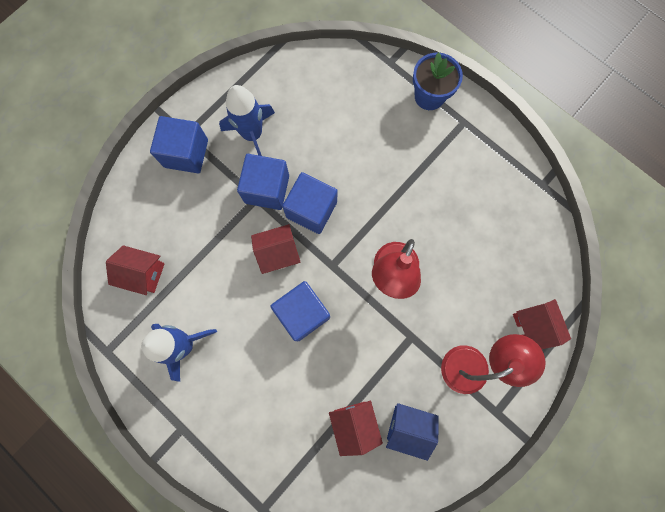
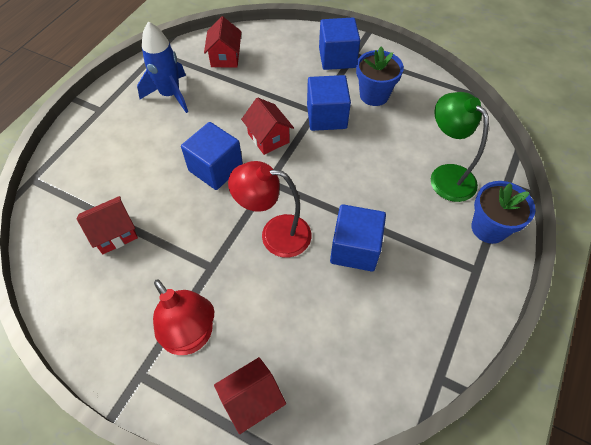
camera: 75 degrees right, 20 degrees down
(252, 135) = (374, 95): blue rocket -> blue flower pot
(311, 209) = (319, 153): blue cube -> blue cube (355, 249)
(368, 108) = (446, 176): none -> green lamp
(408, 427) = (115, 283): blue house -> none

